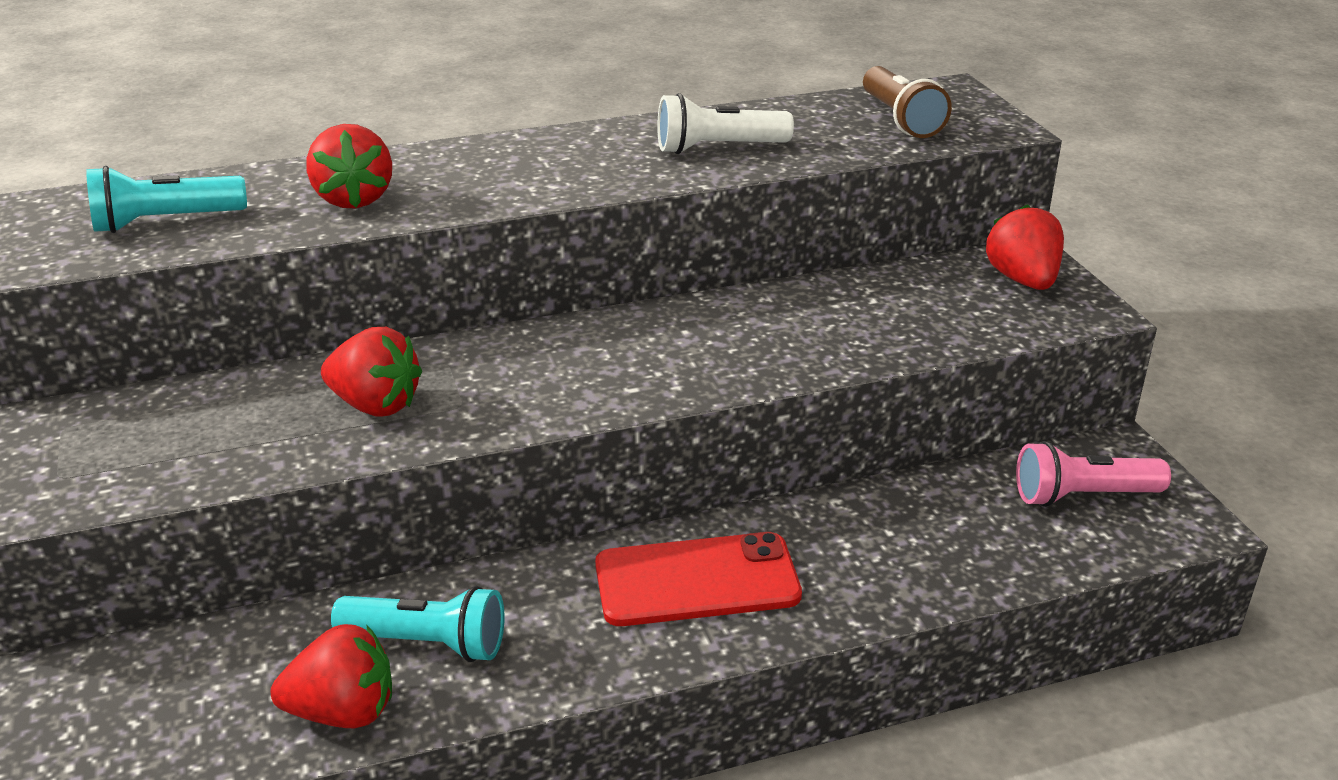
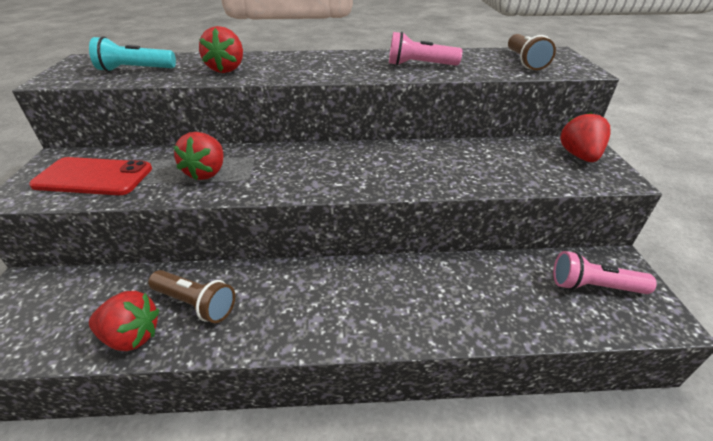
camera: 15 degrees right, 5 degrees up
(375, 405) = (207, 172): red strawberry -> red strawberry turned 60 degrees clockwise
(427, 643) = (196, 303): turquoise flashlight -> brown flashlight
(697, 580) = (351, 295): red phone -> red phone (94, 177)
(718, 148) = (419, 65): white flashlight -> pink flashlight

